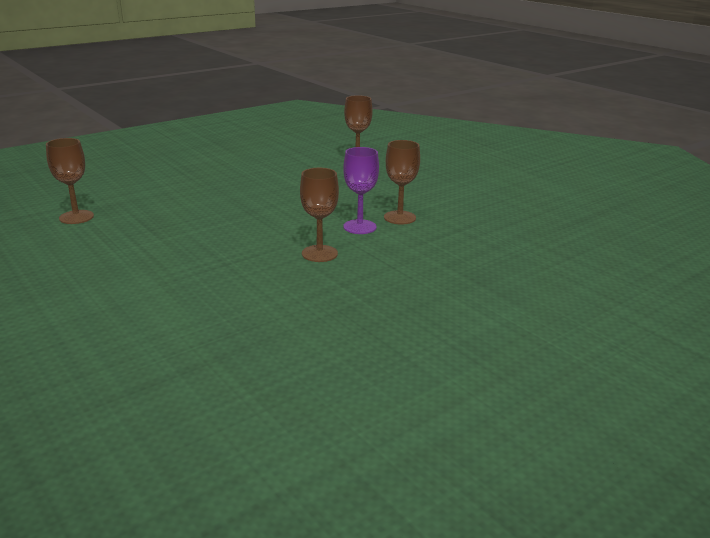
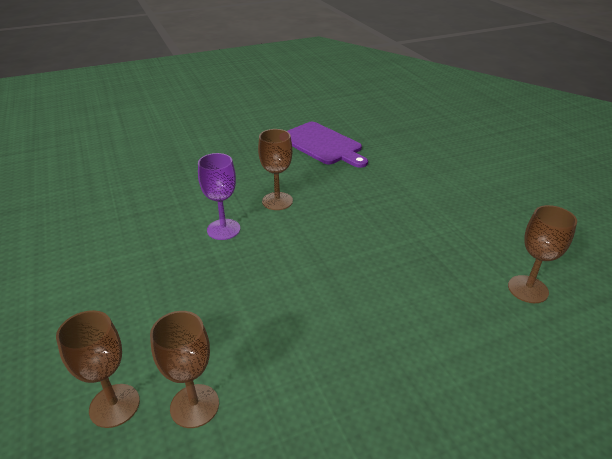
camera: 165 degrees left, 10 degrees up
(286, 335) = (322, 144): none -> purple cutting board
(399, 217) = (174, 238): brown goblet -> brown goblet (194, 406)

